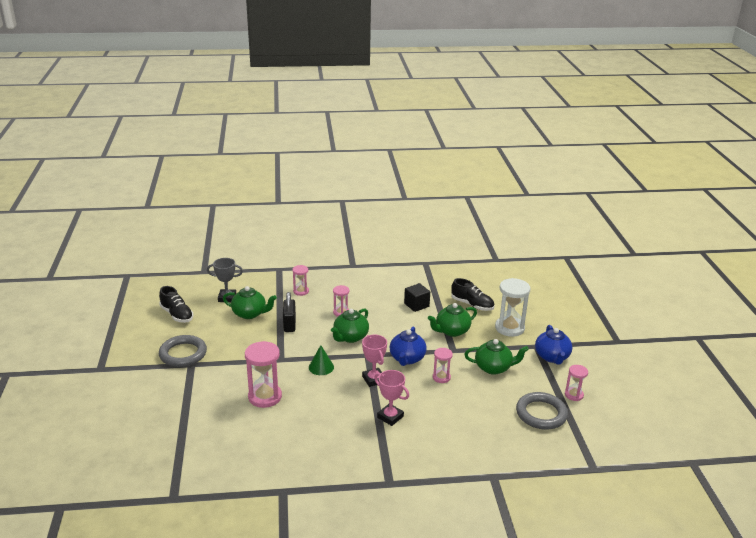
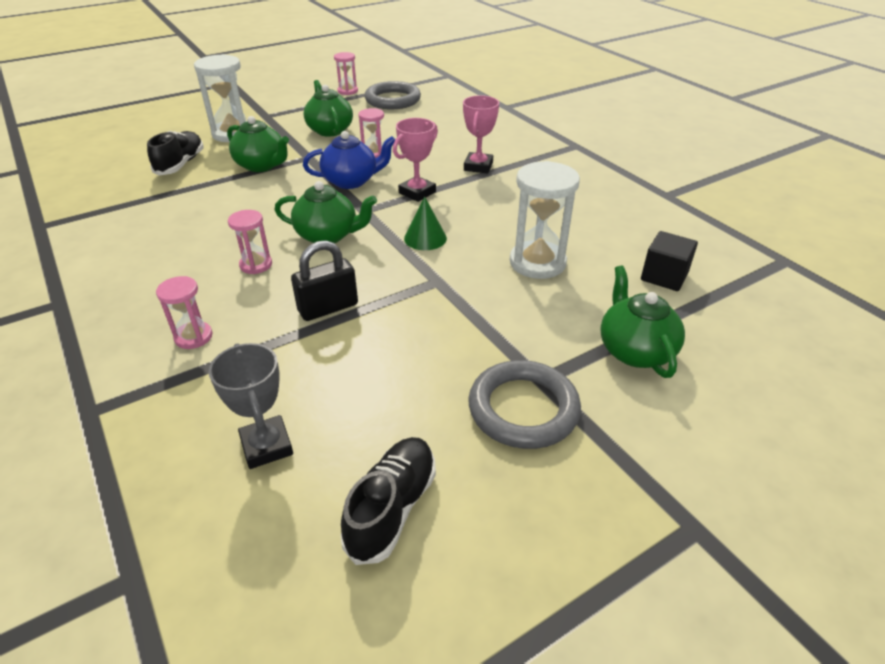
camera: 115 degrees left, 10 degrees up
(250, 314) = (318, 375): green teapot -> green teapot (635, 350)
(265, 397) = (537, 262): pink hourglass -> white hourglass
(416, 305) = (199, 203): black cube -> black cube (664, 276)
(552, 357) = (284, 106): blue teapot -> none

